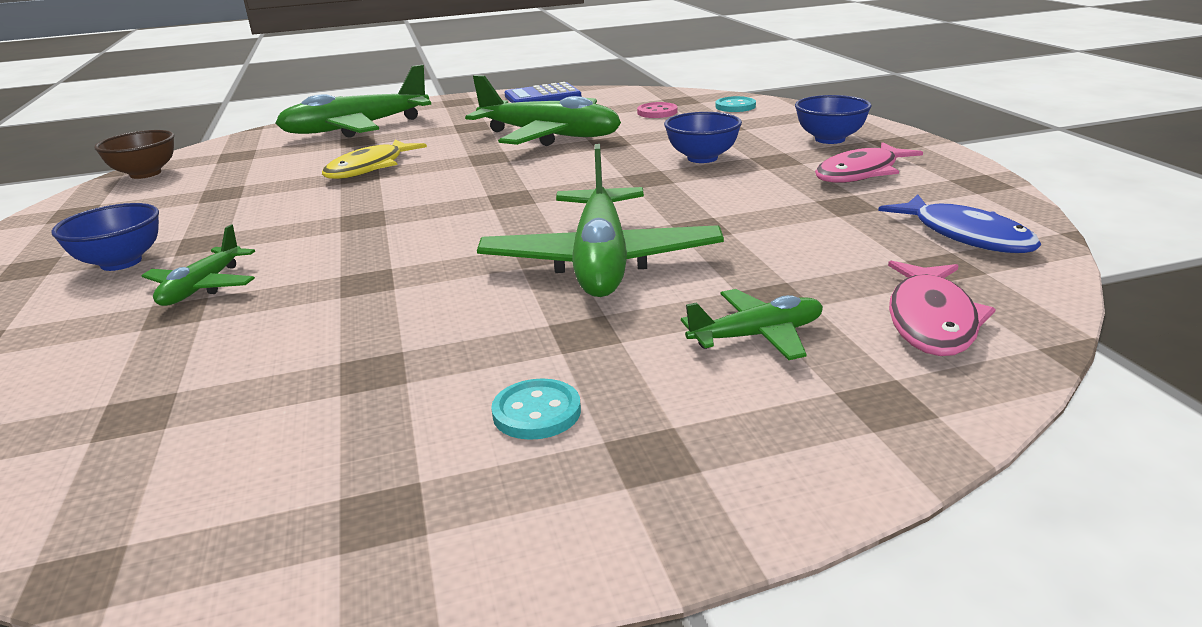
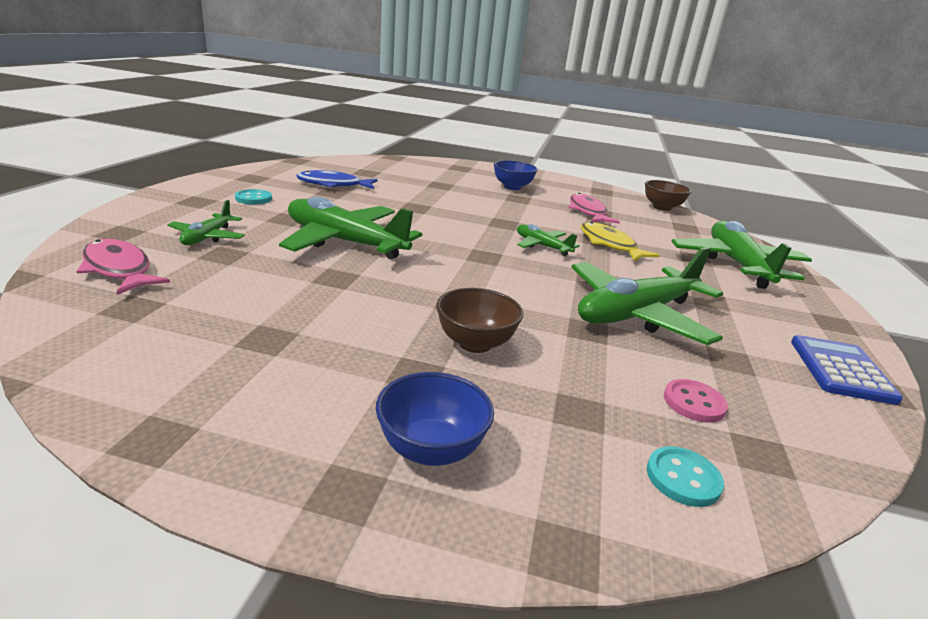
camera: 115 degrees right, 0 degrees up
(202, 287) = (459, 190): green plane -> green plane (542, 246)
(702, 158) = (475, 343): blue bowl -> brown bowl
(861, 173) = (306, 390): pink fish -> pink fish (587, 212)
(966, 235) = (130, 342): blue fish -> blue fish (333, 185)

